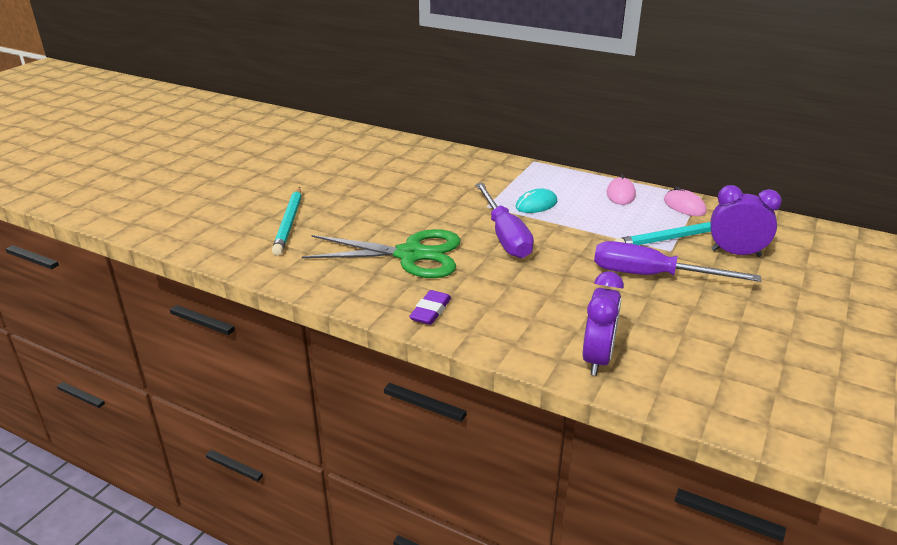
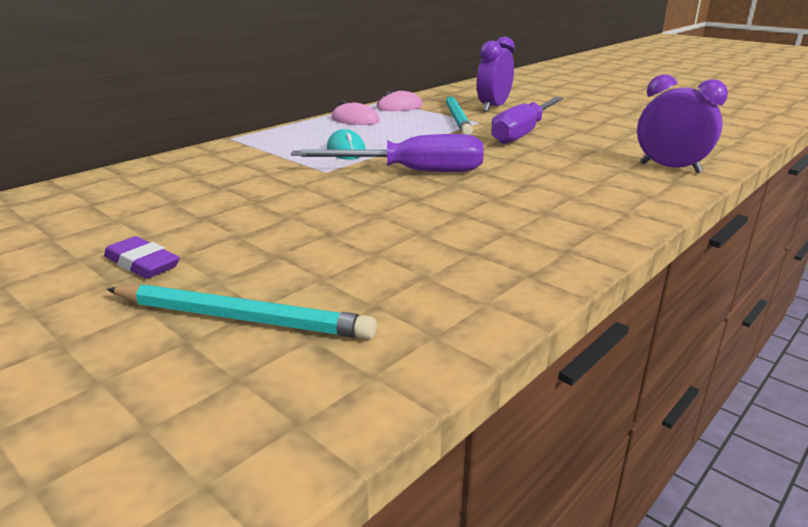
camera: 75 degrees left, 5 degrees down
(411, 255) = (431, 224): green scissors -> none
(430, 311) = (583, 227): purple eraser -> purple eraser (142, 263)

